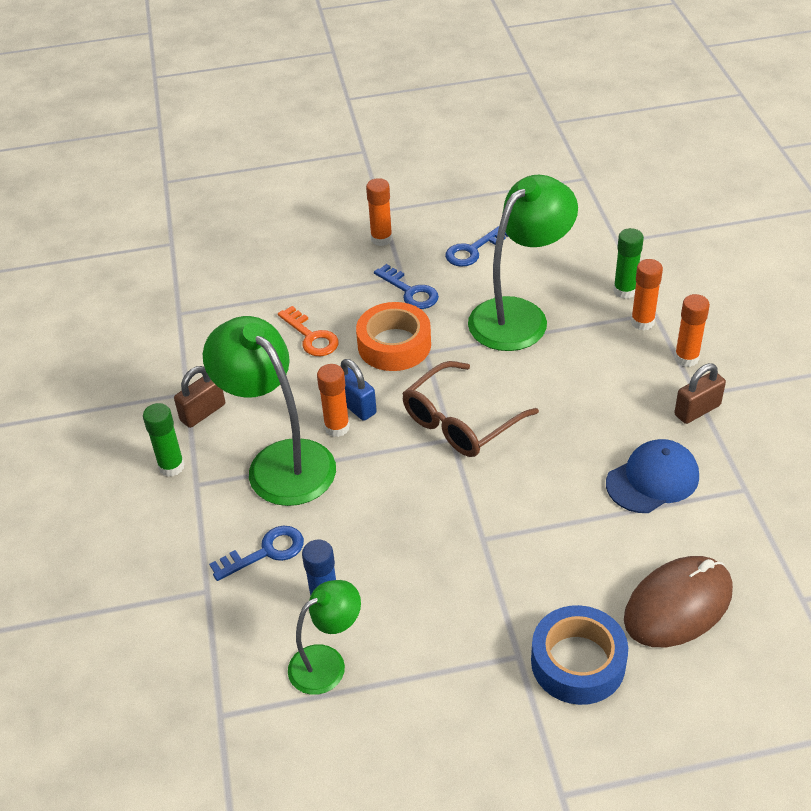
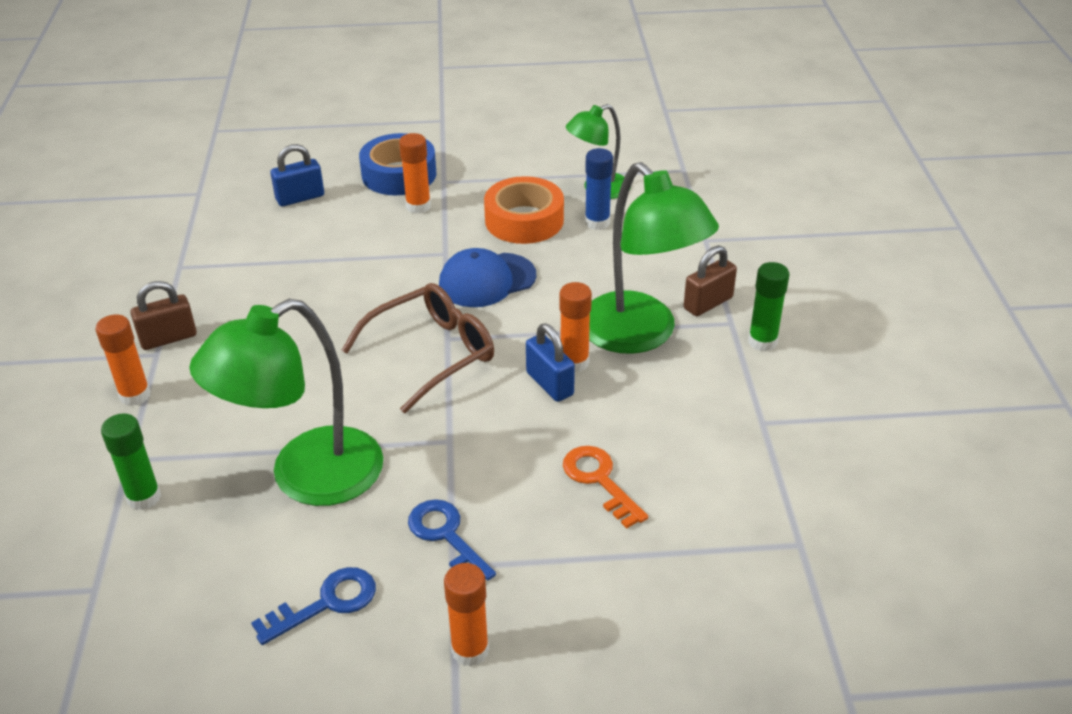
camera: 175 degrees left, 5 degrees down
(203, 412) = (737, 395): brown padlock -> brown padlock (708, 303)
(266, 552) = (652, 261): blue key -> none
(394, 345) = (488, 455): orange tape -> orange tape (524, 220)
(642, 322) = (153, 448): orange glue stick -> orange glue stick (418, 206)
(652, 479) = (260, 282): blue cap -> blue cap (487, 280)
(678, 605) = (300, 198): brown mouse -> blue padlock

